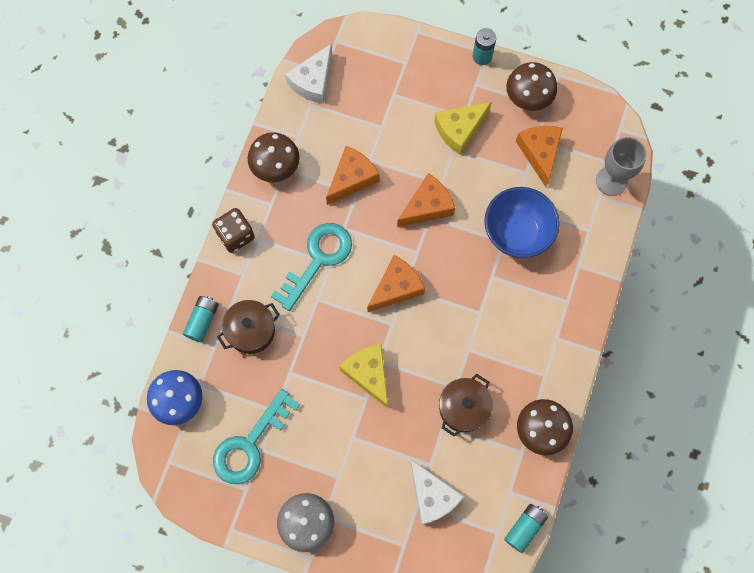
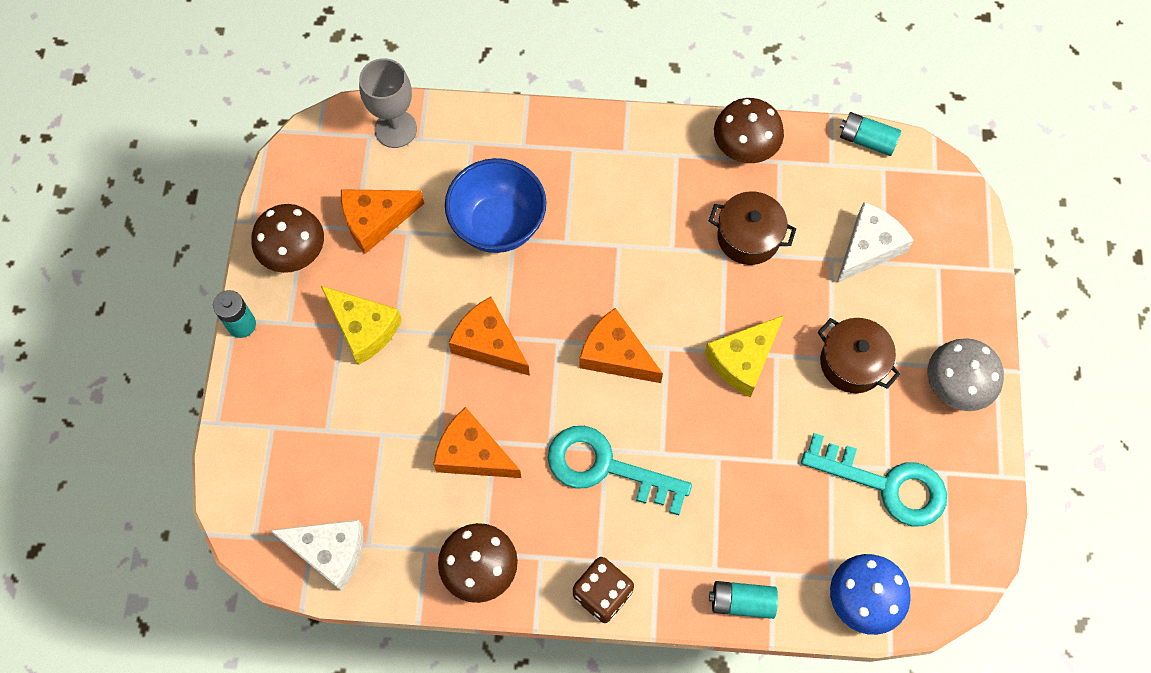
camera: 105 degrees left, 5 degrees down
(251, 331) = (734, 529): brown pot -> brown pot (852, 363)

